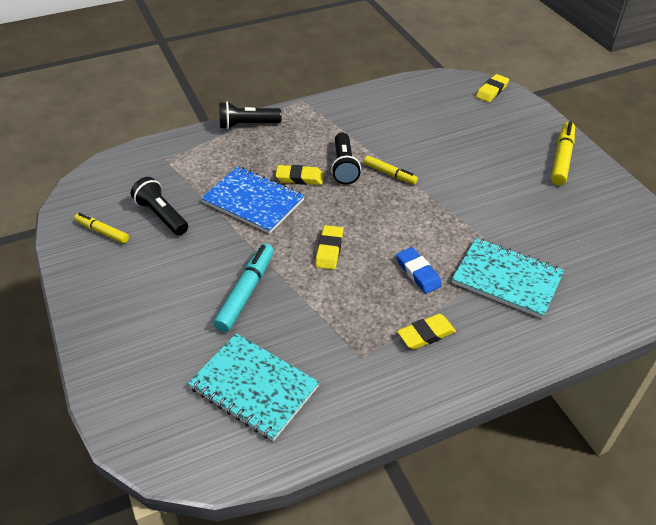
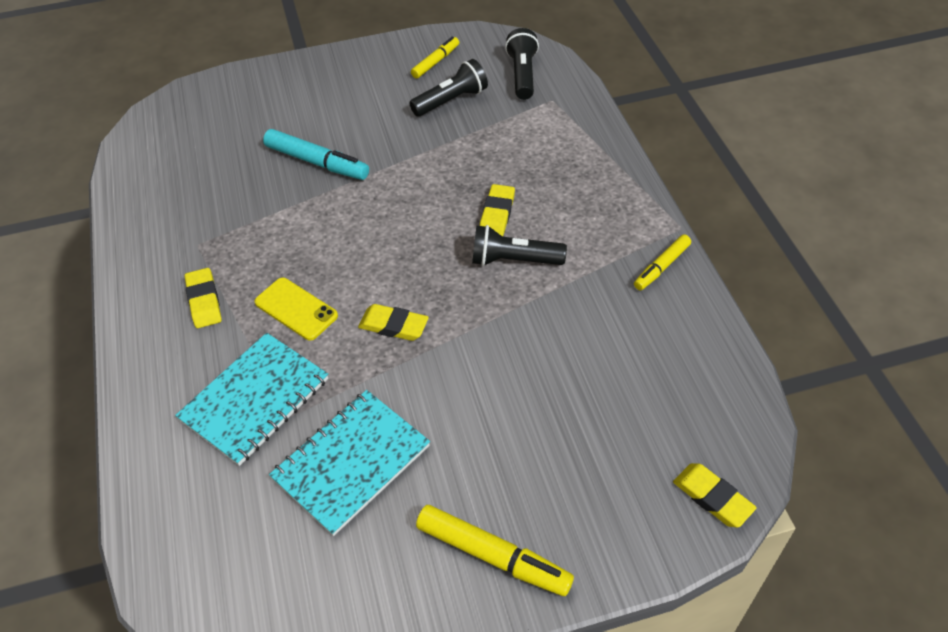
camera: 100 degrees right, 5 degrees up
(247, 125) = (619, 169): black flashlight -> black flashlight (522, 75)
(253, 201) = (460, 171): blue notebook -> none
(254, 387) = (198, 165): turquoise notebook -> turquoise notebook (351, 462)
(329, 250) = (359, 231): yellow eraser -> yellow eraser (393, 325)
(390, 174) = (490, 308): yellow marker -> yellow marker (661, 267)
(418, 273) = (296, 309): blue eraser -> yellow phone

